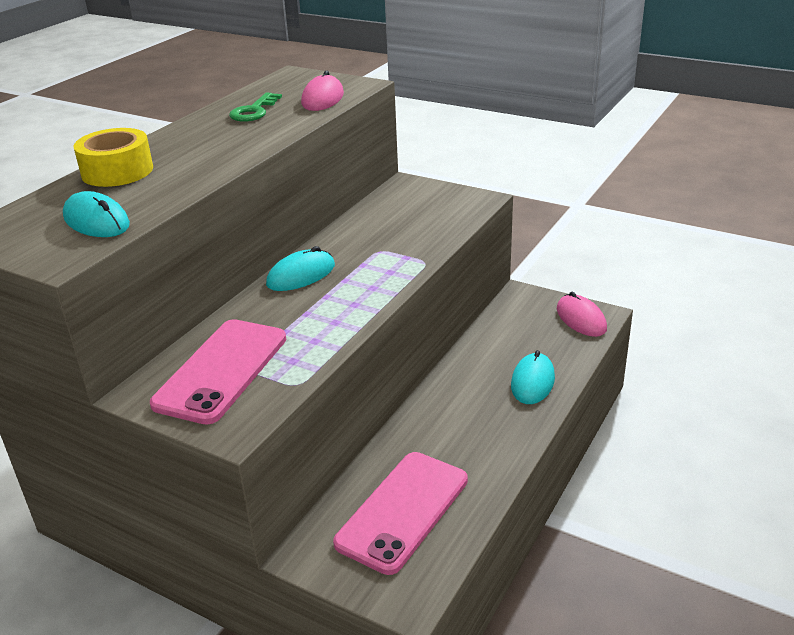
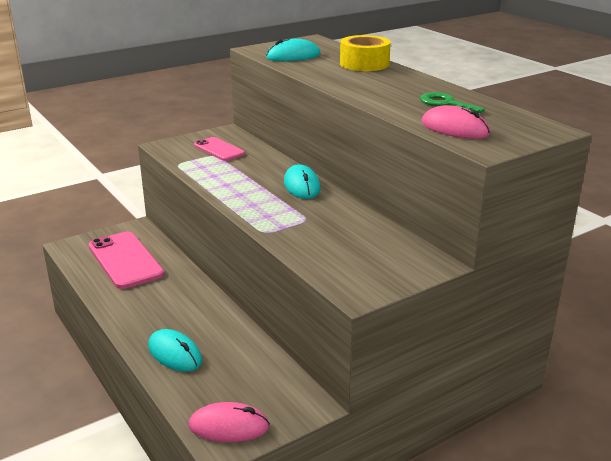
camera: 115 degrees right, 5 degrees down
(222, 370) = (219, 149): pink phone -> pink phone, size x0.58

